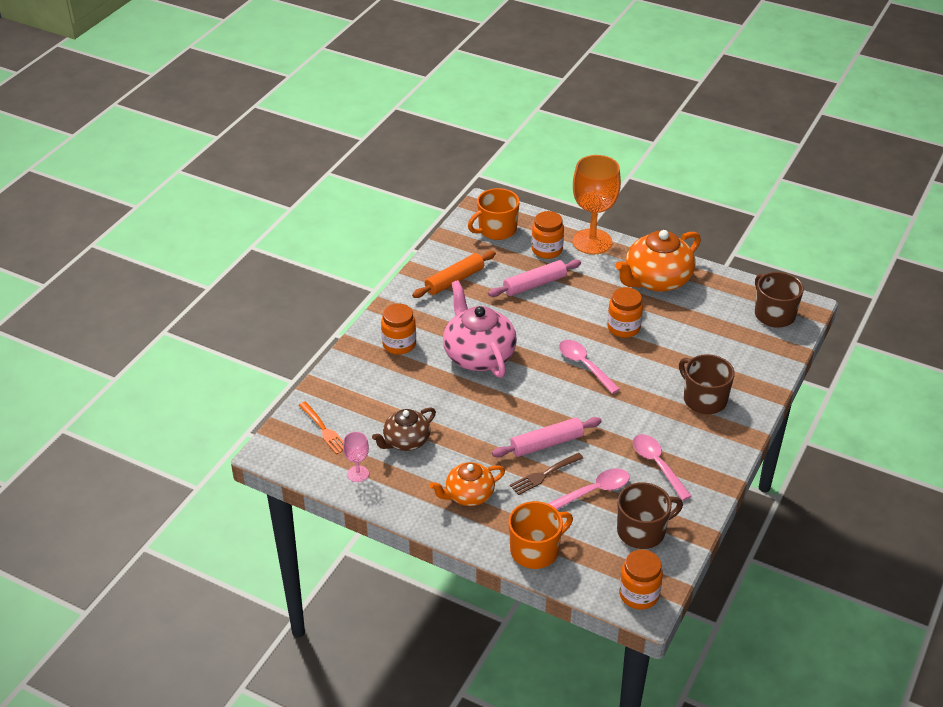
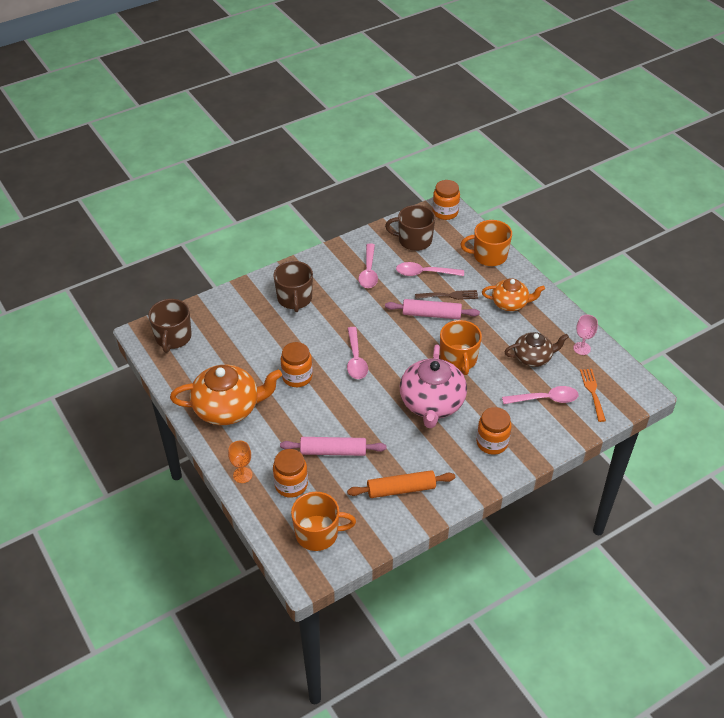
camera: 150 degrees left, 5 degrees up
(370, 403) = (545, 399): none -> pink spoon
(482, 407) = (458, 359): none -> orange mug
(592, 241) = (242, 475): orange goblet -> orange goblet, size x0.46

